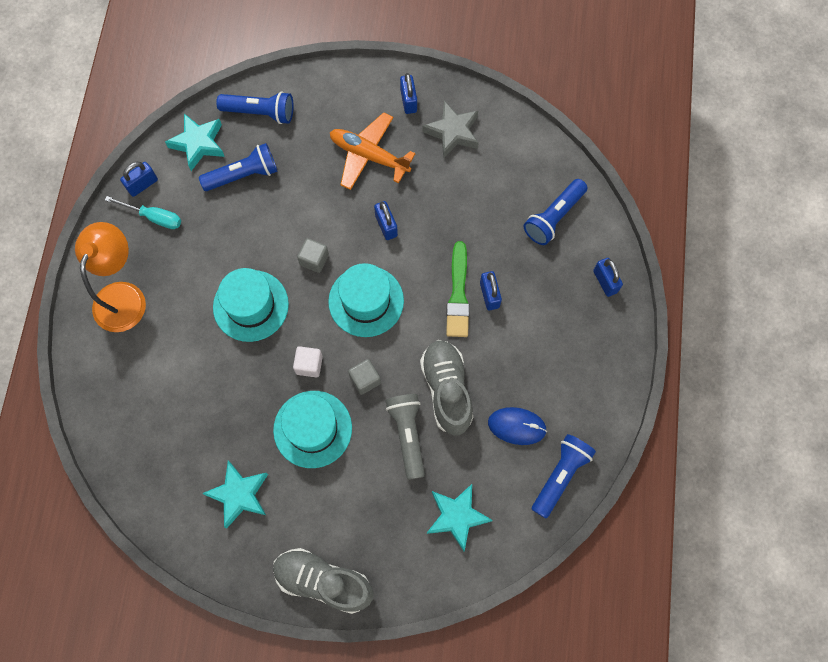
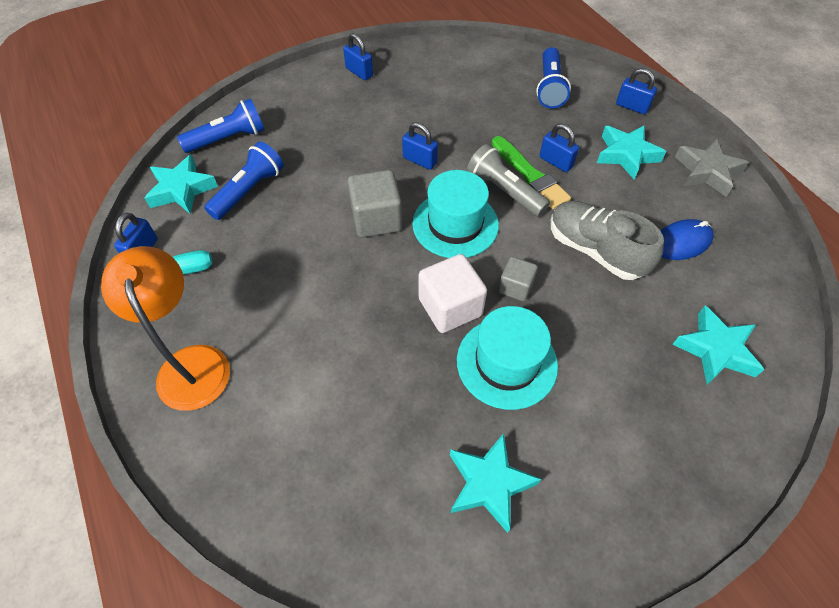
camera: 35 degrees left, 15 degrees down
(251, 305) = (345, 291): turquoise hat -> none
(309, 365) = (450, 307): white cube -> white cube, size x1.68
(314, 260) = (376, 219): grey cube -> grey cube, size x1.68
(323, 581) = (662, 511): grey shoe -> none
(369, 155) = (358, 121): orange plane -> none
(407, 435) = (599, 309): grey flashlight -> grey flashlight (504, 191)
(453, 132) = (415, 74): grey star -> grey star (707, 172)
(552, 325) = (626, 155): none -> turquoise star
(560, 475) = (756, 257): blue flashlight -> none

